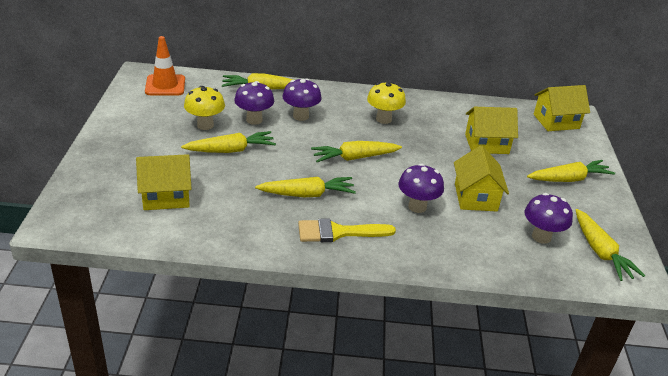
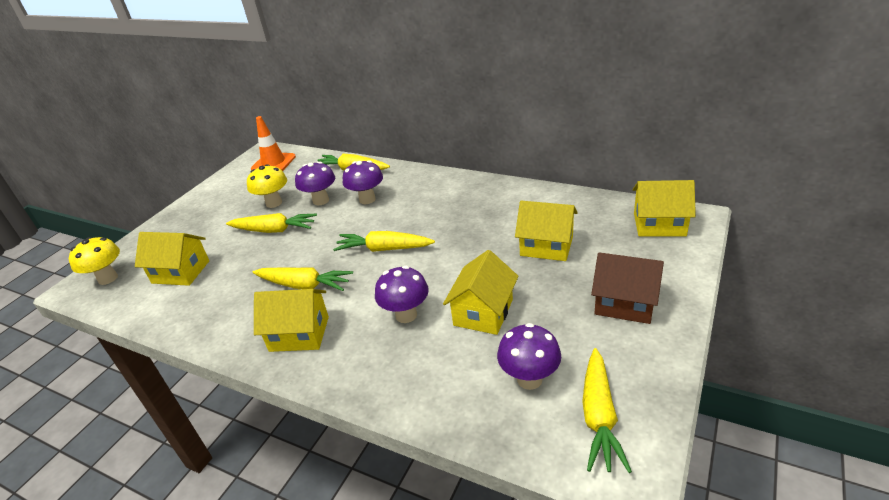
camera: 30 degrees right, 0 degrees up
(338, 232) = (299, 334): yellow brush -> yellow house
(383, 119) = (449, 208): yellow mushroom -> yellow mushroom (108, 278)
(569, 179) = (624, 303): yellow carrot -> brown house

